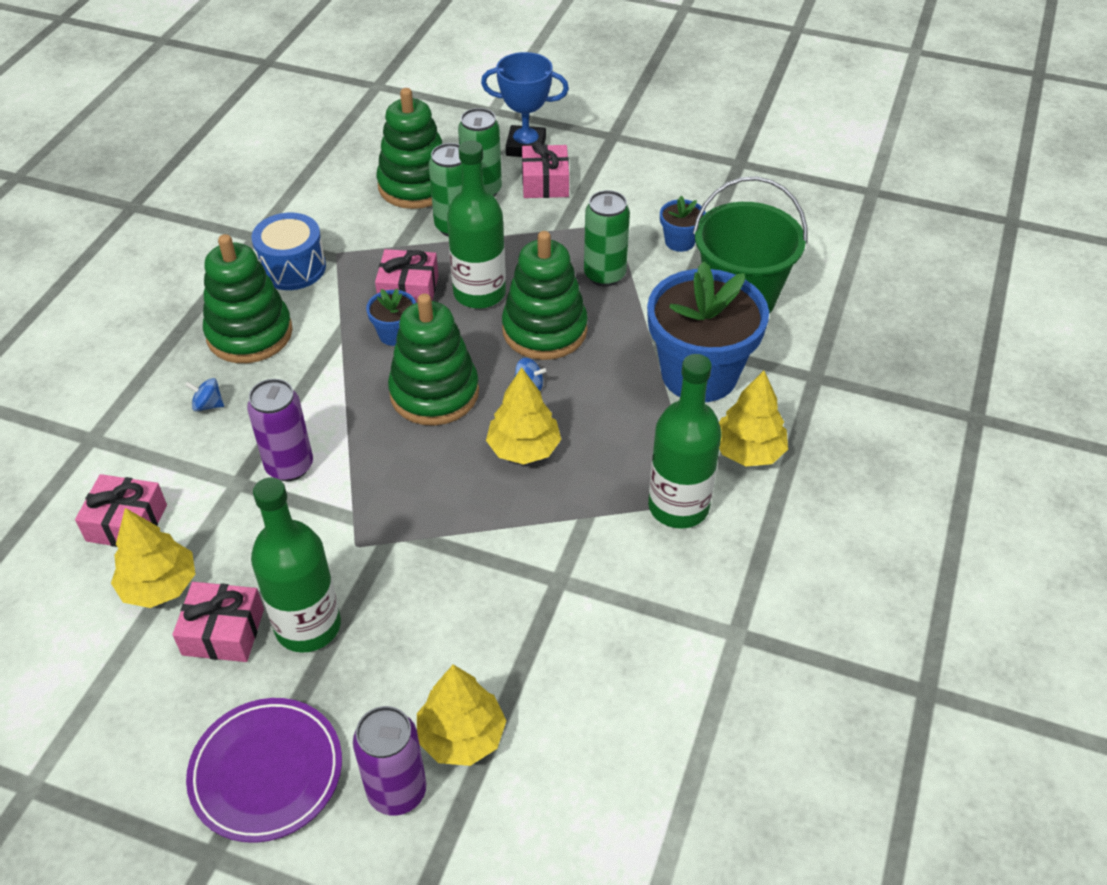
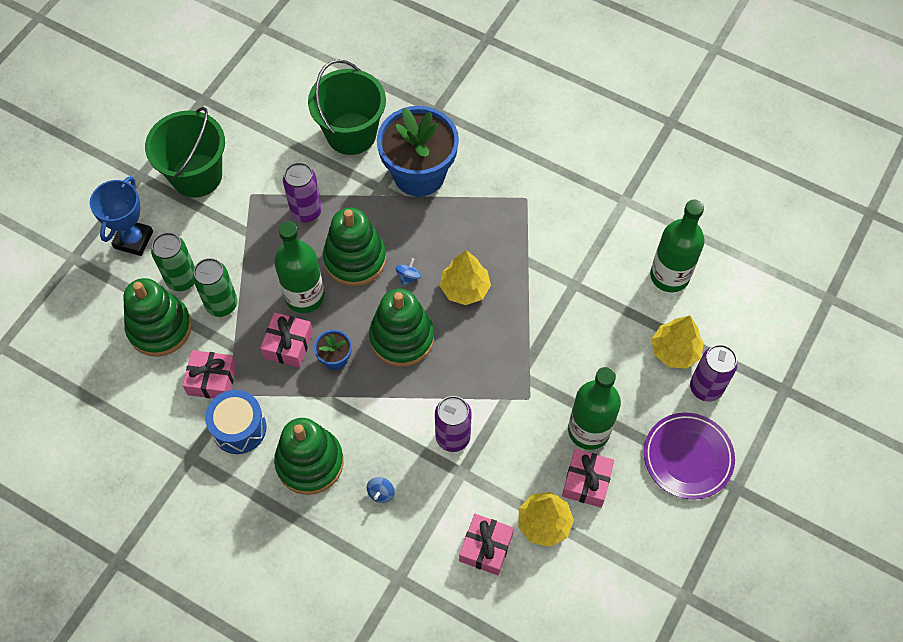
camera: 80 degrees left, 15 degrees up
(545, 183) = (186, 233): pink gift -> pink gift (212, 380)
(604, 275) = (306, 211): green can -> purple can
(627, 177) = (196, 175): none -> green bucket
(678, 506) = (528, 209): green bottle -> green bottle (669, 276)
(680, 241) = (282, 157): blue flower pot -> none
(748, 451) = (491, 162): yellow tree -> none

